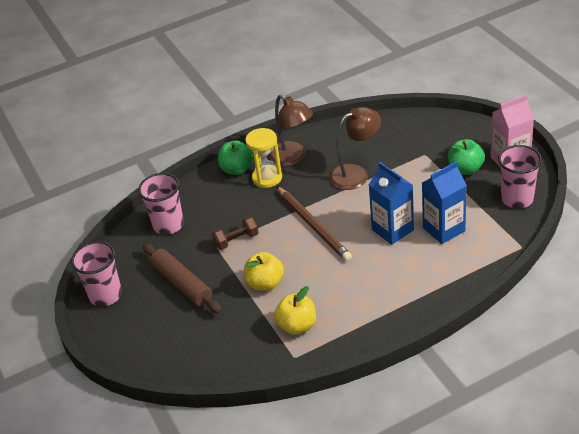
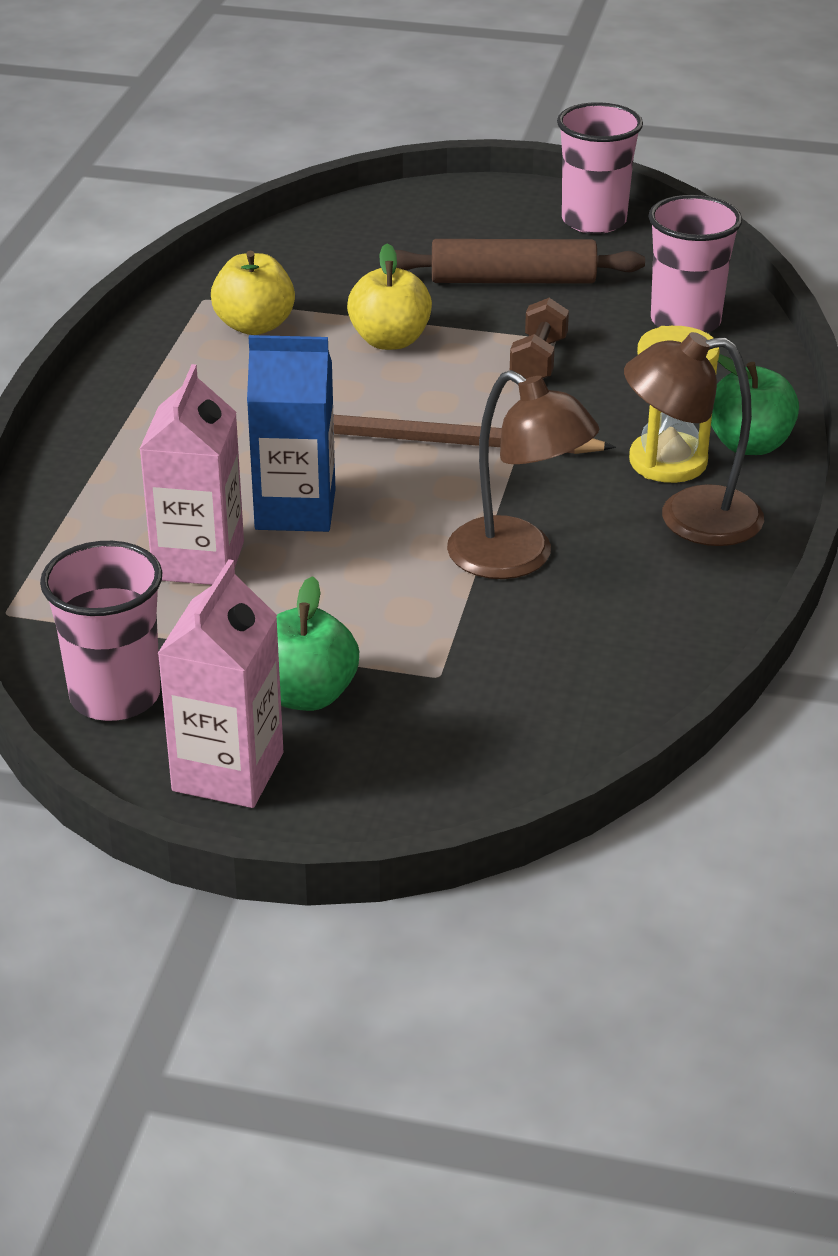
camera: 125 degrees right, 5 degrees down
(356, 174) = (517, 559): brown lamp -> brown lamp turned 60 degrees counterclockwise
(444, 229) = (198, 561): blue carton -> pink carton

